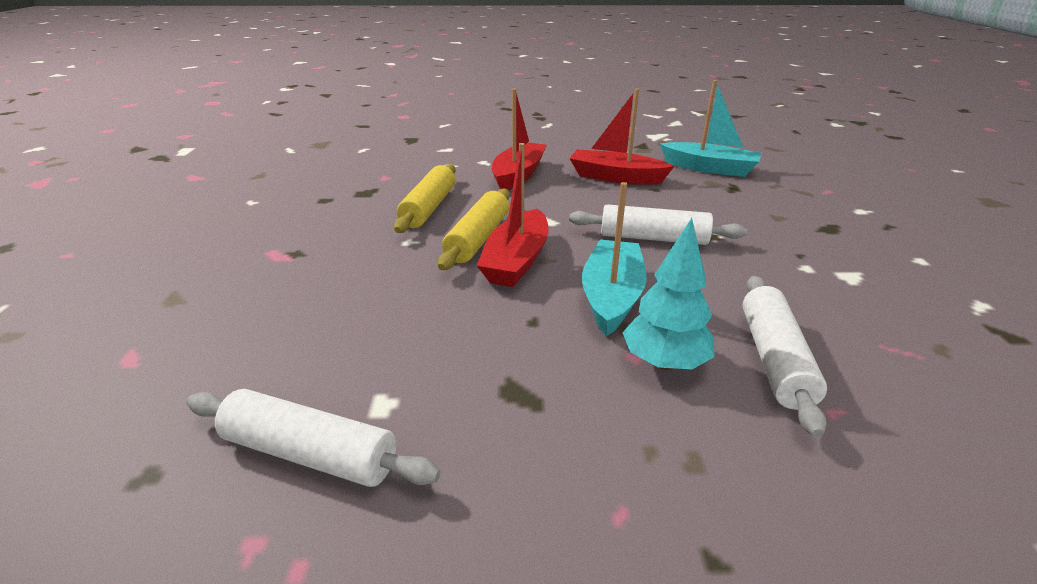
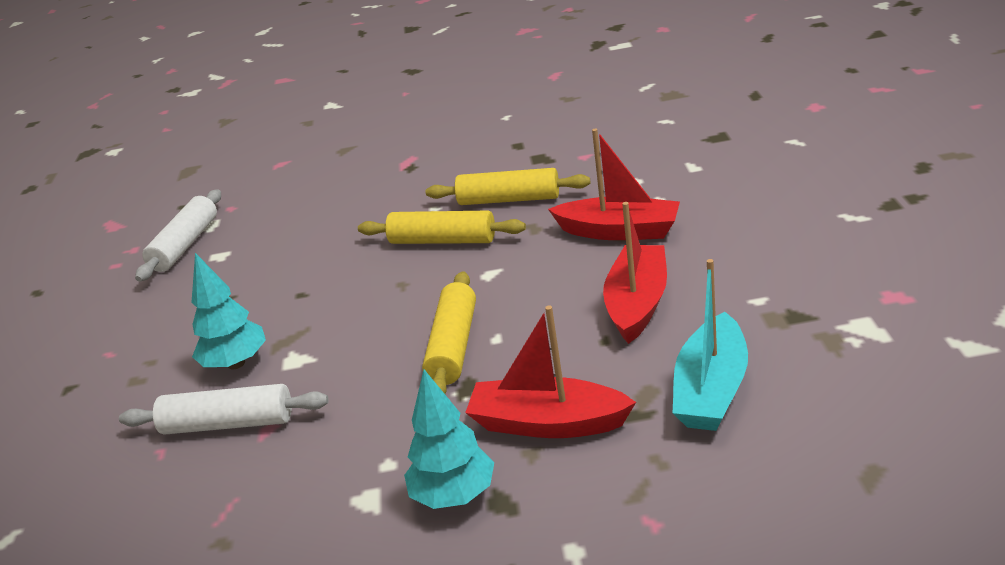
camera: 90 degrees right, 0 degrees up
(517, 261) = (399, 269): red boat -> red boat (548, 423)
(611, 297) = (333, 329): turquoise boat -> none
(653, 238) = (453, 346): white rolling pin -> yellow rolling pin
(831, 243) = (454, 495): none -> turquoise tree

